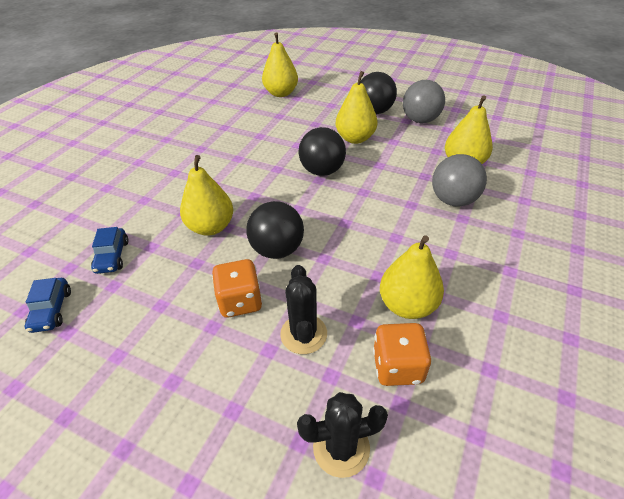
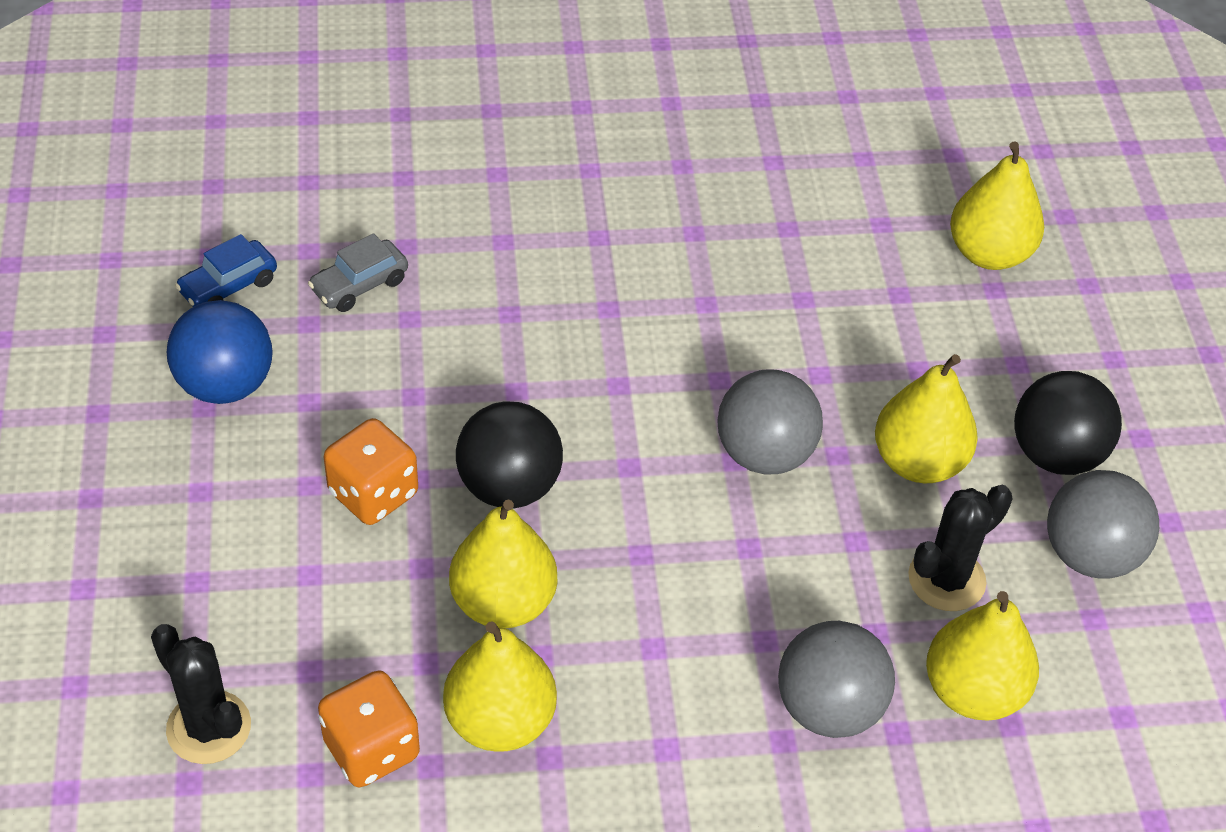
camera: 55 degrees right, 5 degrees up
(112, 256) = (359, 285): blue car -> grey car
(113, 338) = (226, 385): none -> blue ball
(211, 227) = (501, 369): yellow pear -> yellow pear (503, 602)
(303, 334) = (361, 603): black cactus -> black cactus (946, 579)
(322, 171) = (764, 453): black ball -> grey ball

